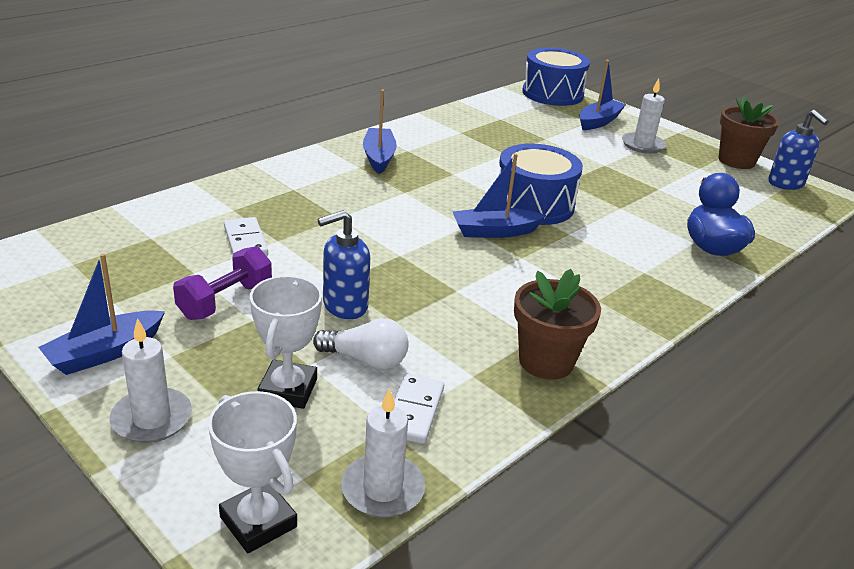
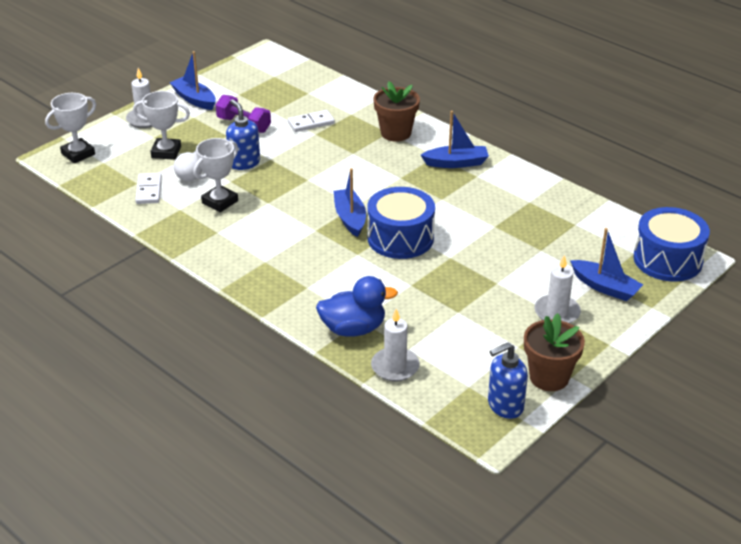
camera: 90 degrees right, 5 degrees up
(382, 489) = (94, 184): white candle -> white candle (395, 367)
(414, 411) = (149, 190): white domino -> white domino turned 75 degrees clockwise
(454, 333) = (220, 202): none -> white trophy
(546, 361) = (193, 235): brown flower pot -> brown flower pot (396, 133)

